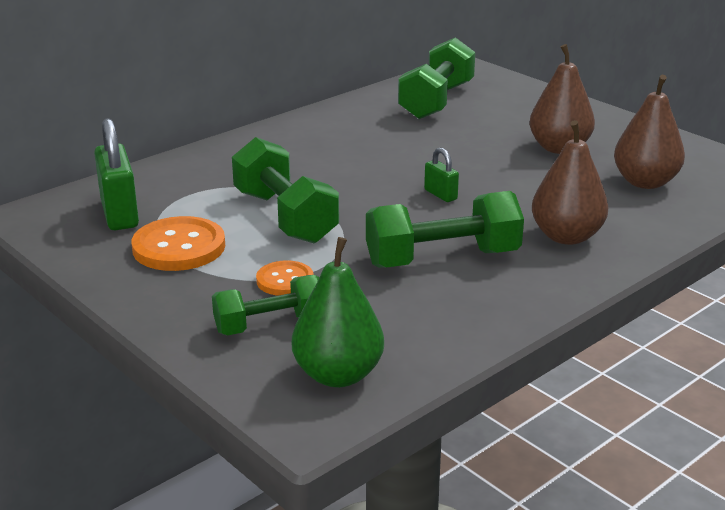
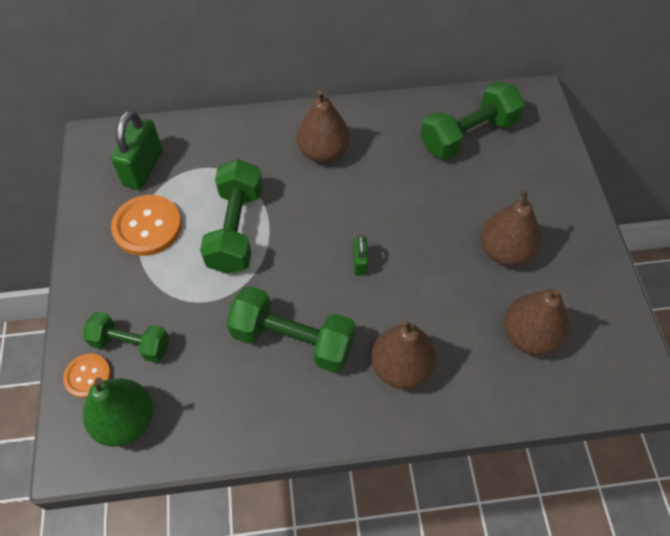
camera: 35 degrees right, 30 degrees up
(285, 280) = (177, 302): orange button -> orange button (88, 376)
(311, 147) = (323, 152): none -> brown pear

